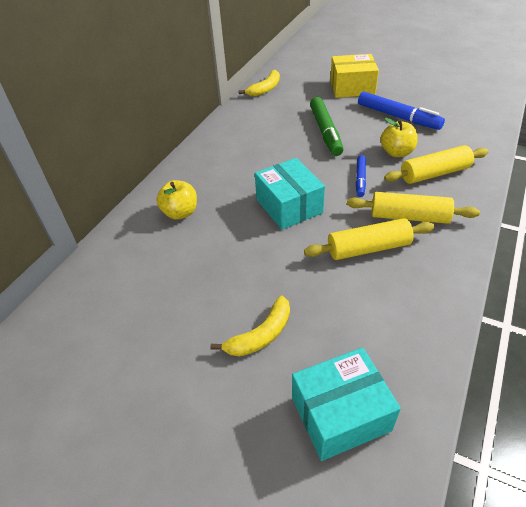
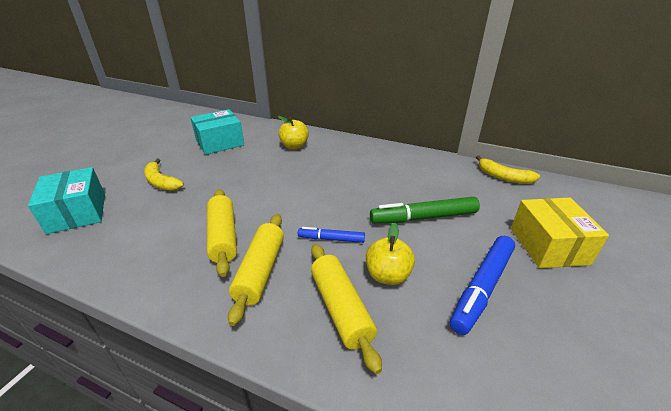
camera: 85 degrees right, 10 degrees down
(289, 206) = (293, 193): turquoise box -> turquoise box (220, 143)

